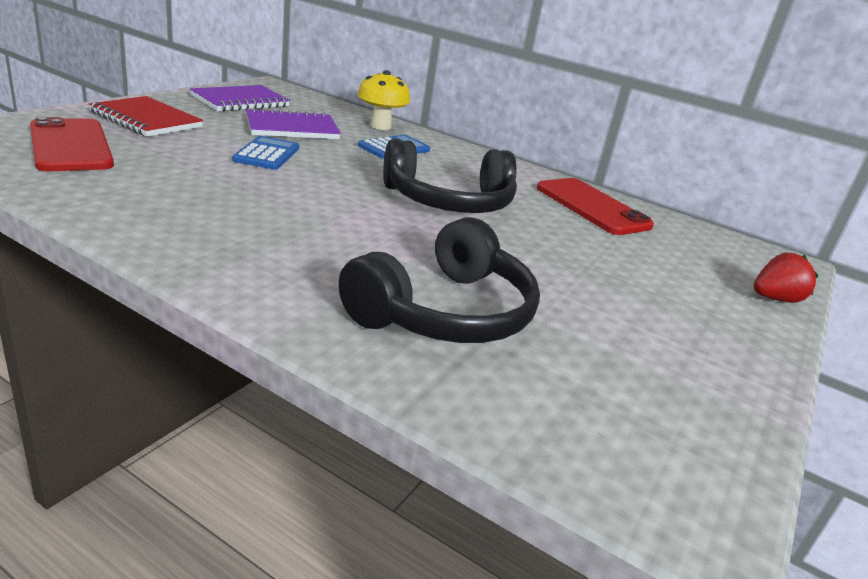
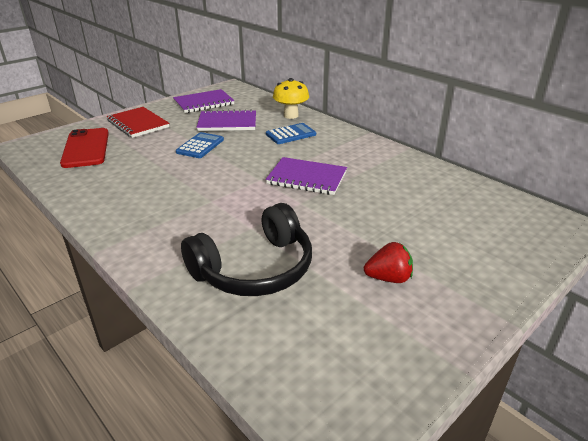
camera: 20 degrees right, 5 degrees up
(449, 201) = (307, 178): black headphones -> purple notebook
(592, 207) = (418, 178): red phone -> none
(775, 299) = (529, 261): red strawberry -> red strawberry (388, 278)

